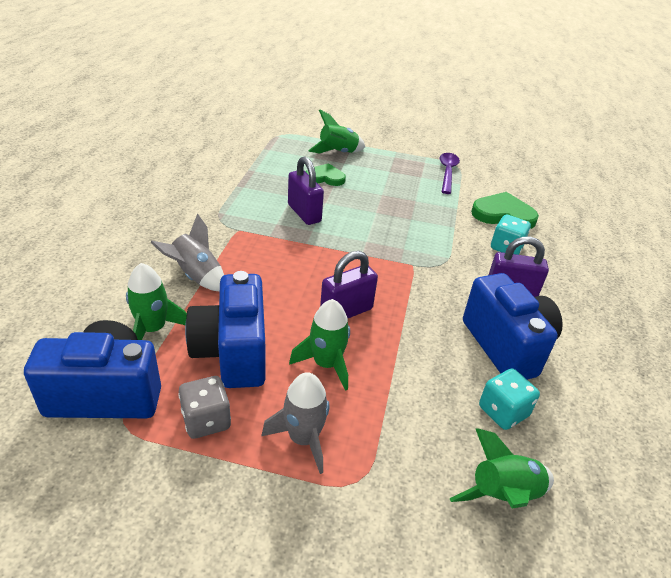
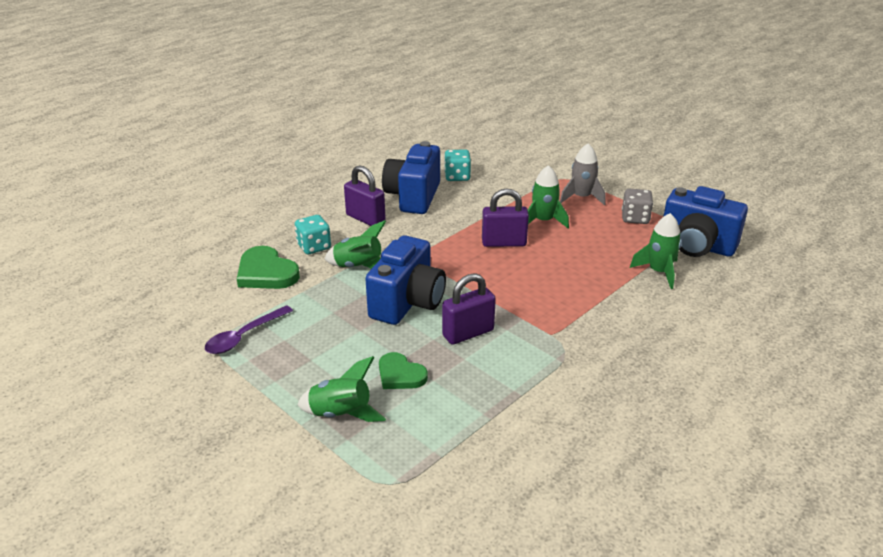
camera: 145 degrees left, 5 degrees down
(196, 276) = (612, 301): grey rocket -> none
(233, 352) = (604, 243): blue camera -> blue camera (407, 302)
(304, 213) = (468, 333): purple padlock -> purple padlock turned 60 degrees clockwise
(503, 495) = (495, 157): green rocket -> green rocket (359, 266)

